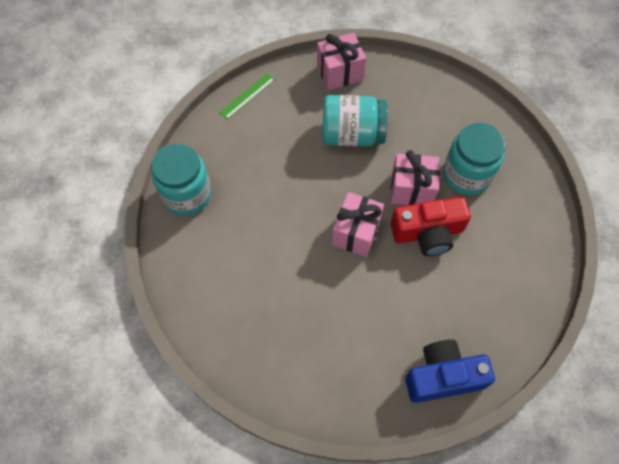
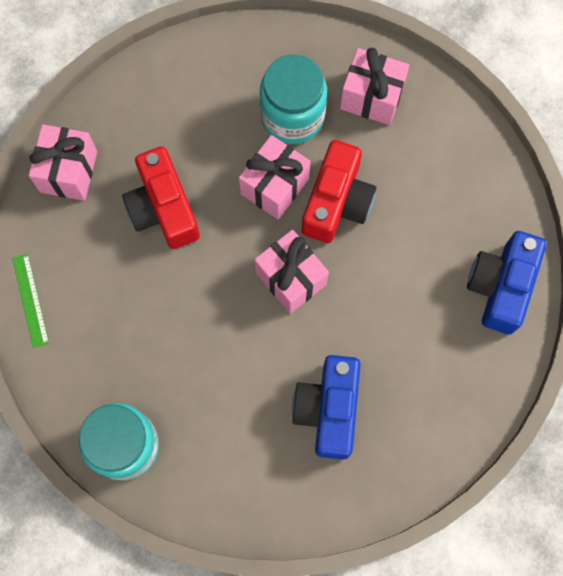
camera: 60 degrees left, 10 degrees up
(281, 304) = (328, 409): none -> blue camera
(352, 134) = (163, 208): turquoise jar -> red camera
(516, 216) = (372, 97): none -> pink gift

